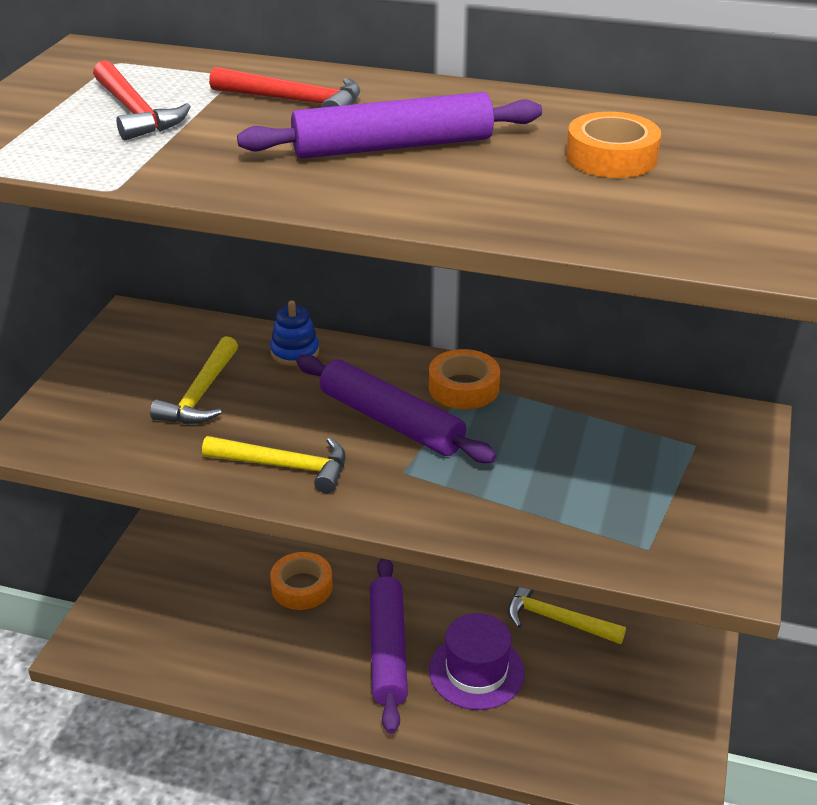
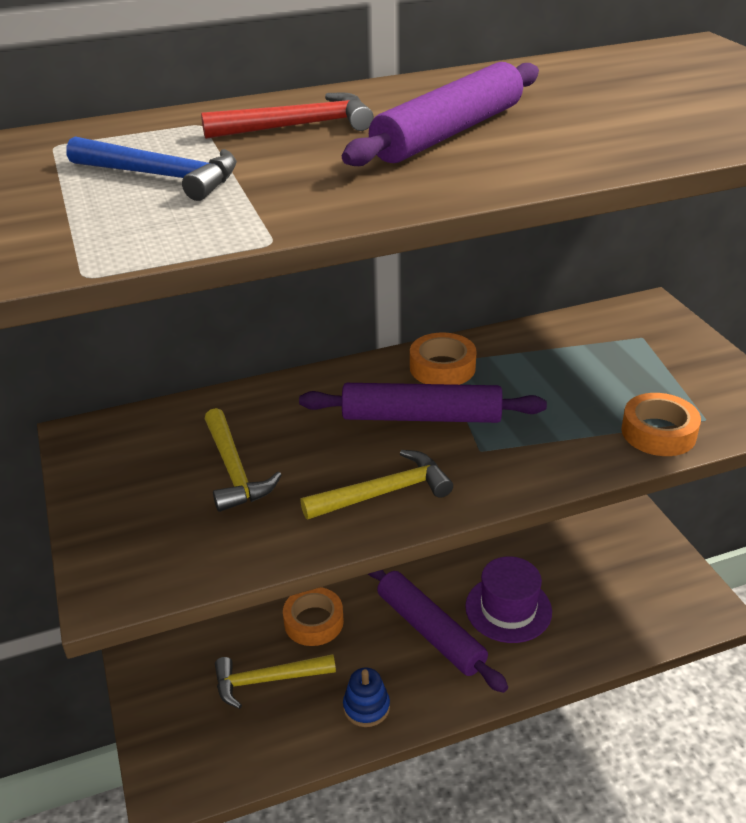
camera: 35 degrees left, 0 degrees up
(135, 112) = (161, 176): red hammer -> blue hammer
(295, 352) = (273, 399): blue stacking toy -> blue stacking toy (366, 707)
(557, 620) = (523, 540): yellow hammer -> yellow hammer (268, 680)
(611, 157) = (616, 93): orange tape -> orange tape (658, 432)

